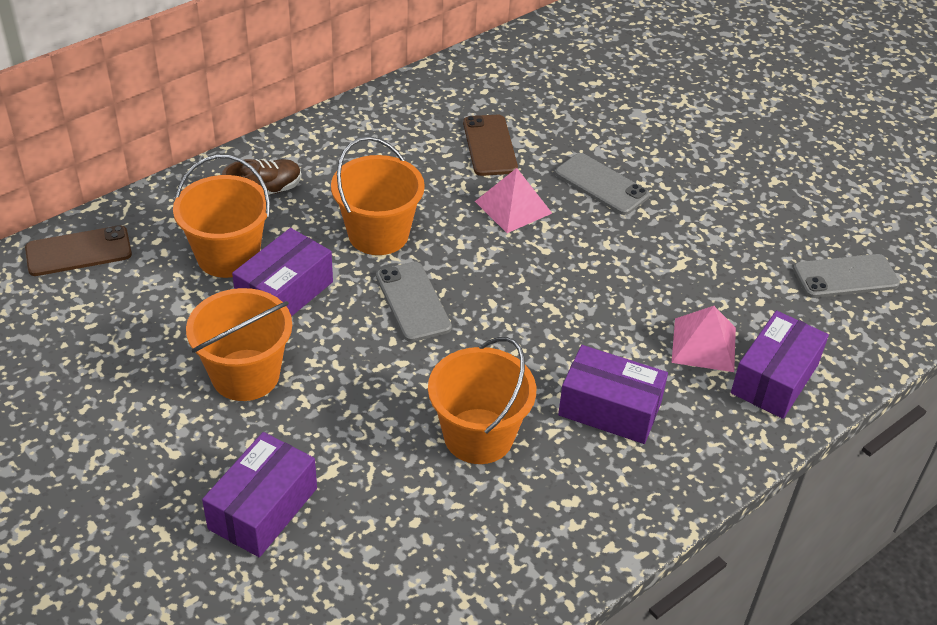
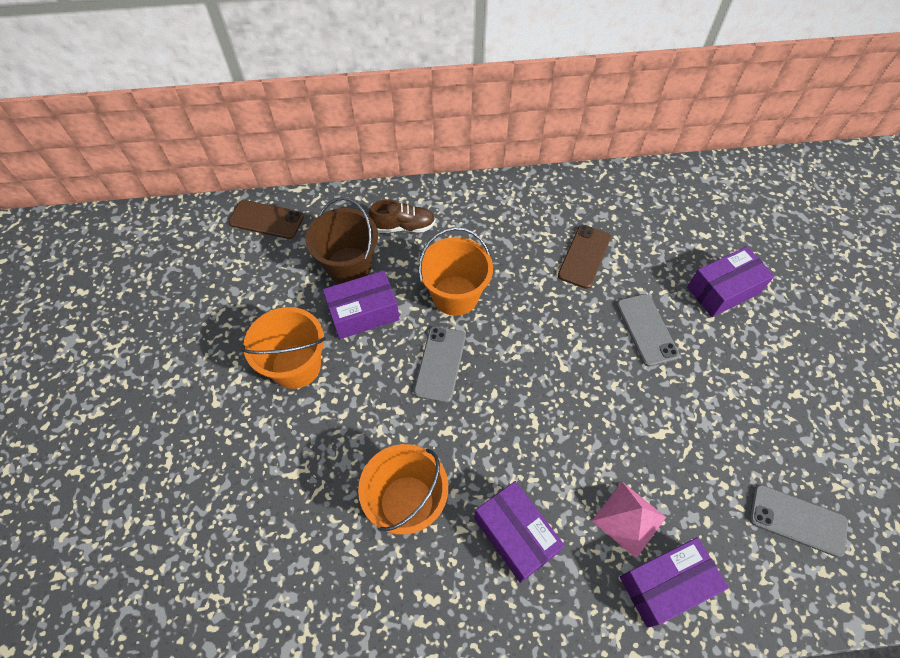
camera: 35 degrees right, 15 degrees up
(228, 256) = (349, 266): orange bucket -> brown bucket
(263, 508) = (235, 478): purple box -> purple box (723, 290)
(513, 207) = (565, 318): pink pyramid -> none

